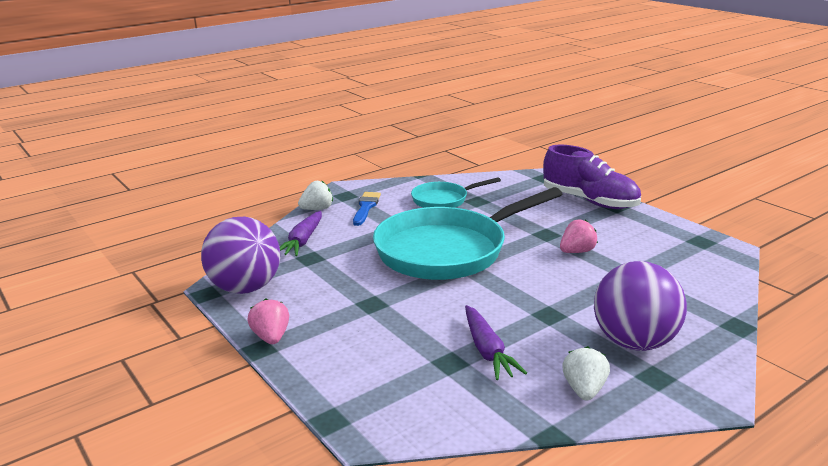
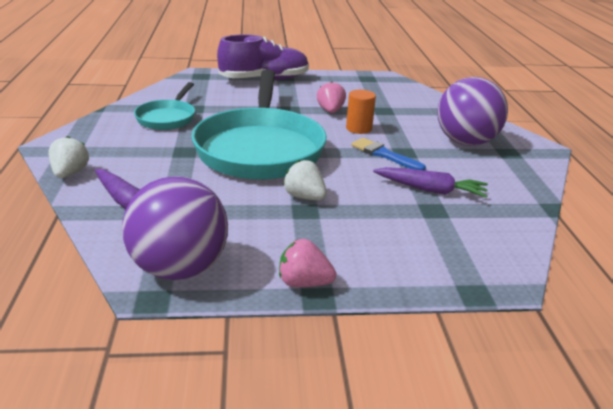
camera: 60 degrees left, 5 degrees up
(366, 207) = (115, 151): blue brush -> blue brush (384, 154)
(562, 277) = (358, 128): none -> orange cylinder
(584, 390) = (507, 178): white strawberry -> white strawberry (304, 197)

